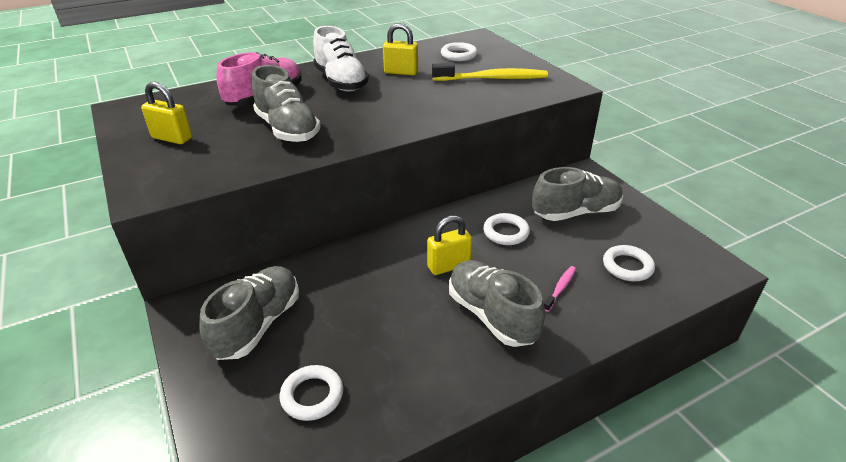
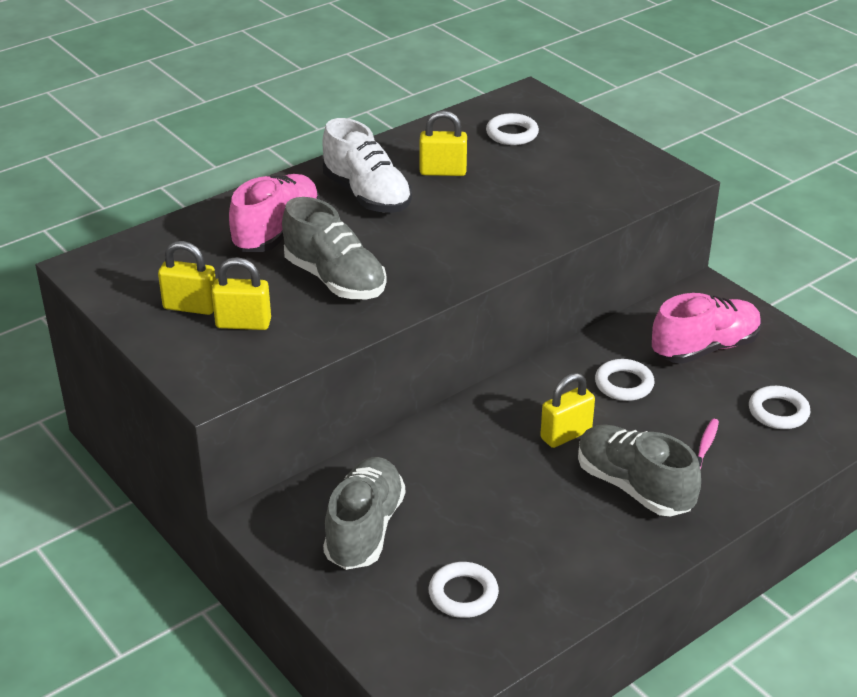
camera: 10 degrees left, 0 degrees up
(201, 152) = (243, 324): none -> yellow padlock
(492, 79) = (572, 173): yellow toothbrush -> none
(575, 212) = (704, 348): grey shoe -> pink shoe

